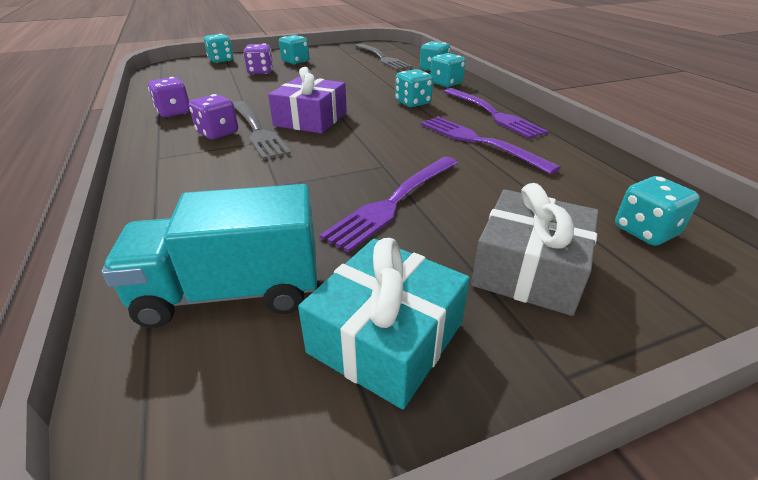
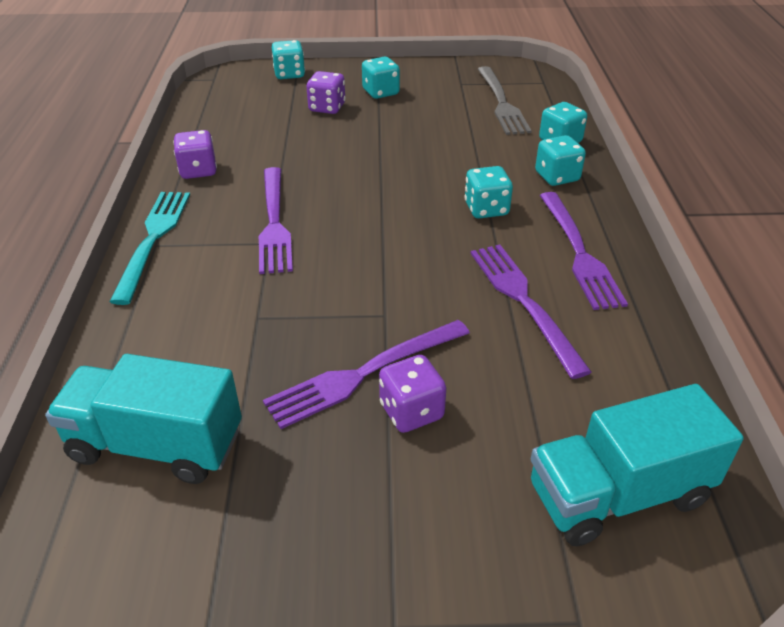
camera: 20 degrees right, 5 degrees up
(153, 154) = (153, 238): none -> turquoise fork
(218, 133) = (230, 218): purple dice -> purple dice (411, 411)
(257, 131) = (274, 223): grey fork -> purple fork
(310, 119) = (343, 215): purple gift -> none
(386, 337) = (262, 535): turquoise gift -> none
(529, 269) = (446, 503): grey gift -> none
(645, 231) = (618, 494): turquoise dice -> turquoise truck

